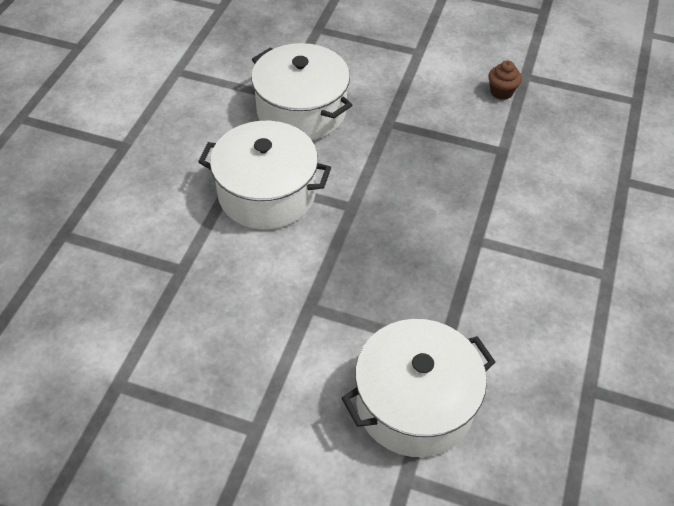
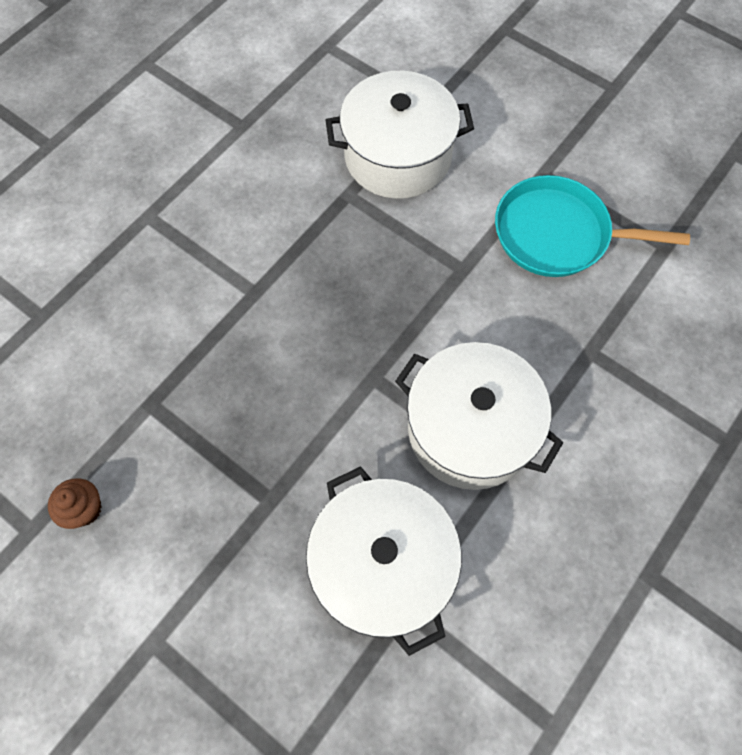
camera: 160 degrees left, 15 degrees up
(228, 366) = (557, 234): none -> turquoise pan

